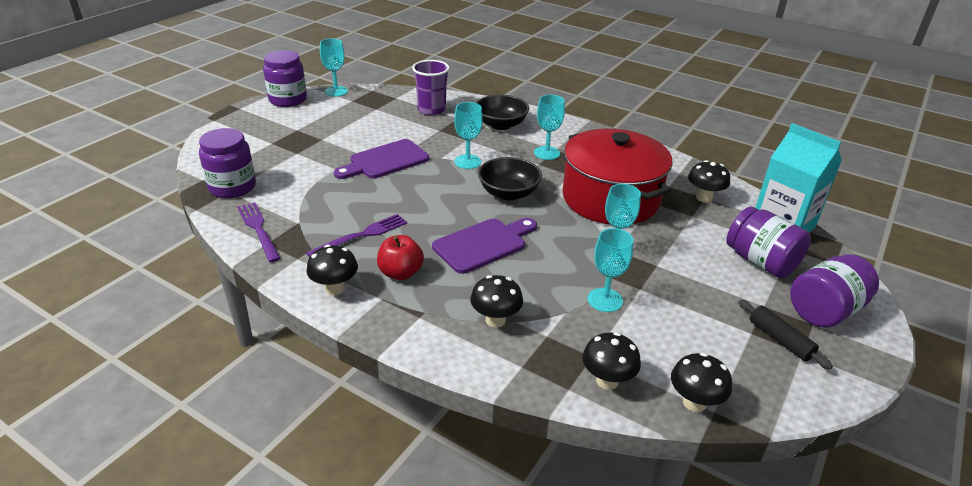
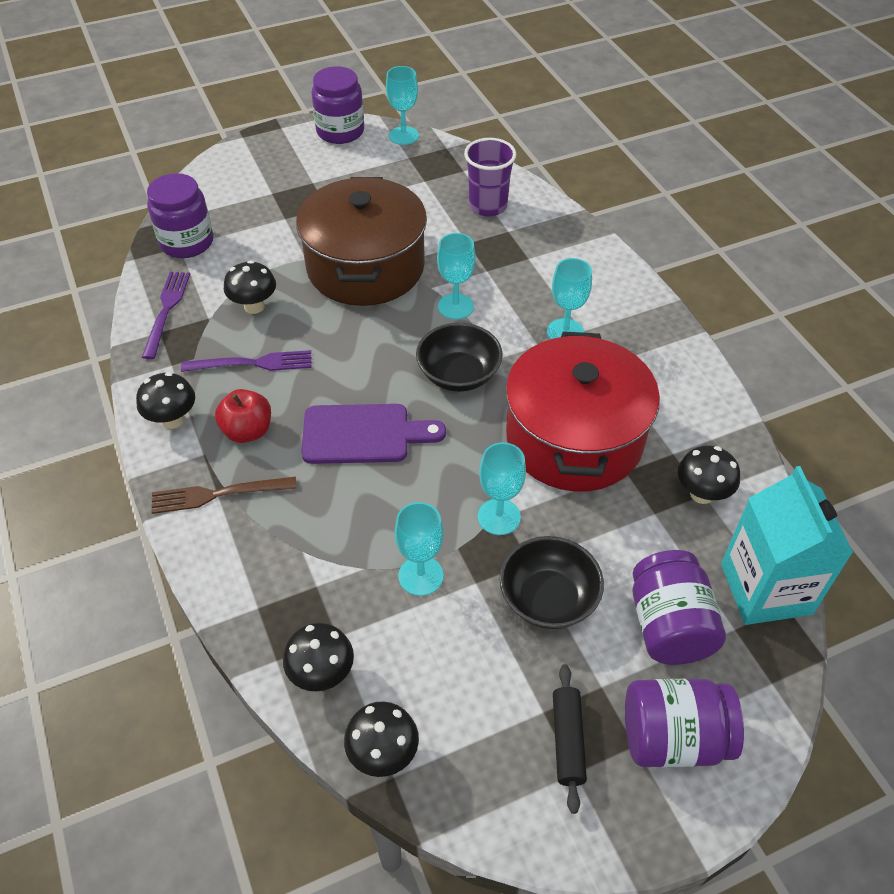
camera: 35 degrees right, 15 degrees up
(385, 161) = (365, 267): purple cutting board -> brown pot
(418, 317) = (216, 495): none -> brown fork
(495, 320) = (284, 538): black mushroom -> black mushroom (254, 306)
(501, 125) = (551, 262): black bowl -> black bowl (548, 598)

